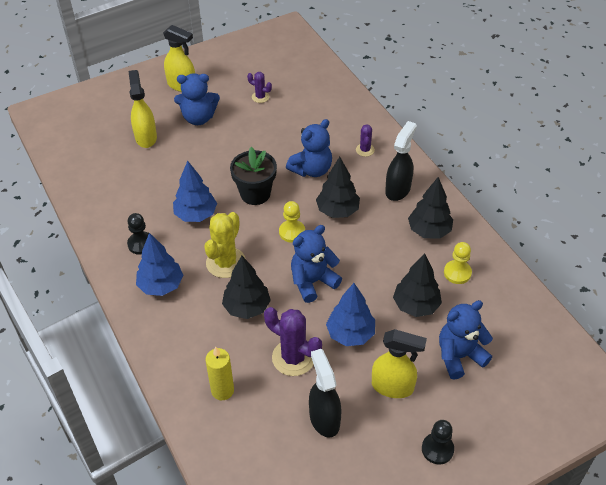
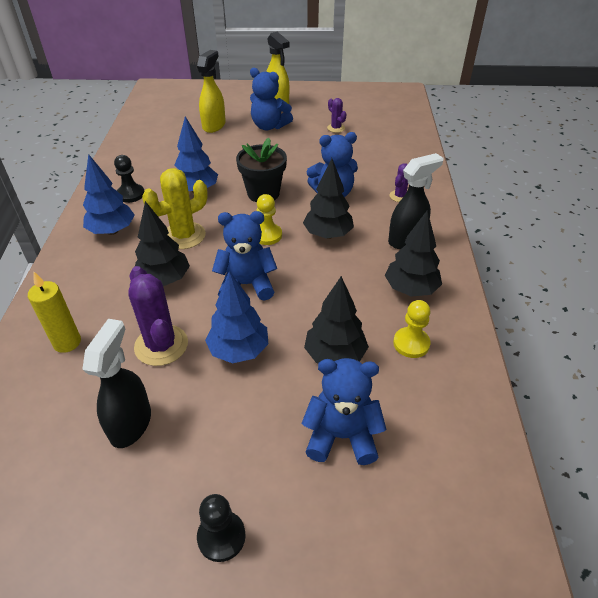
camera: 30 degrees right, 5 degrees down
(393, 387) = (234, 429): yellow spray bottle -> none

